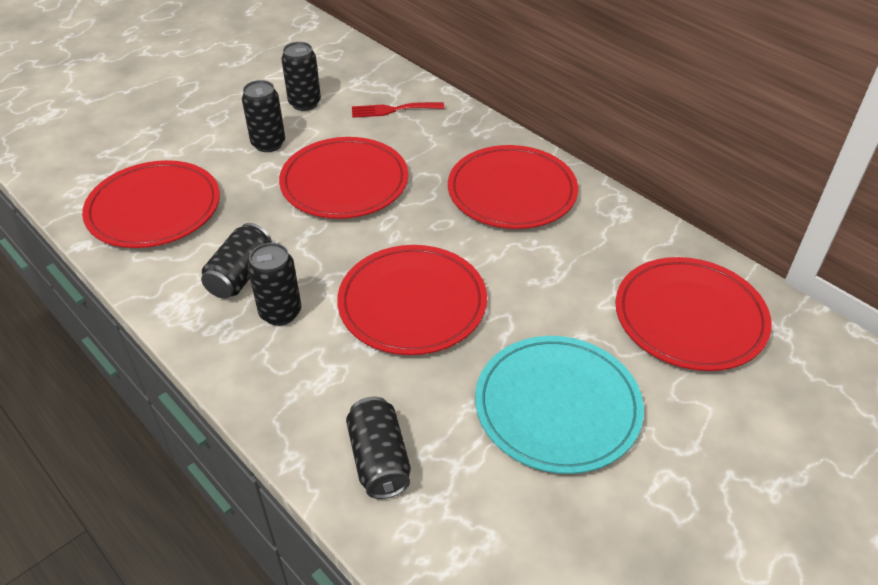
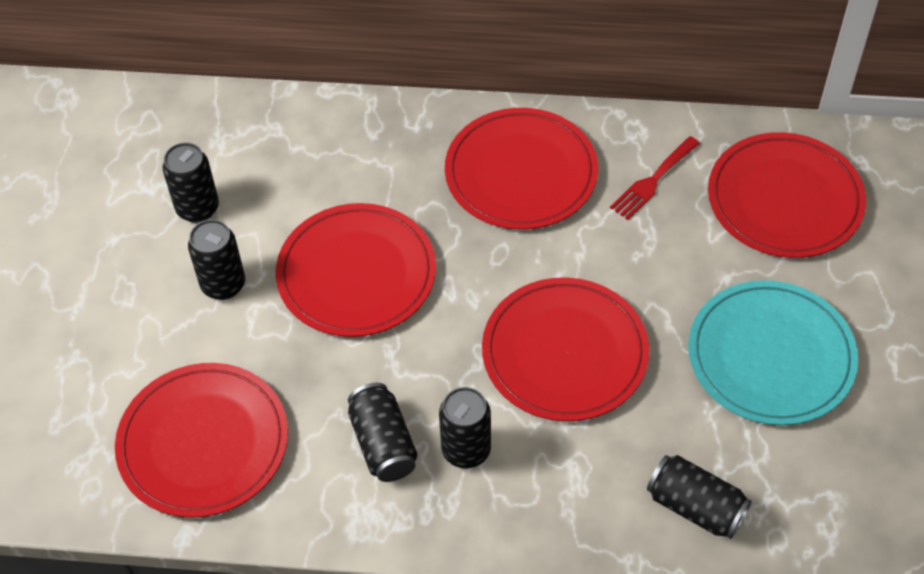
camera: 40 degrees left, 10 degrees up
(392, 110) = (301, 154): red fork -> red fork (652, 181)

